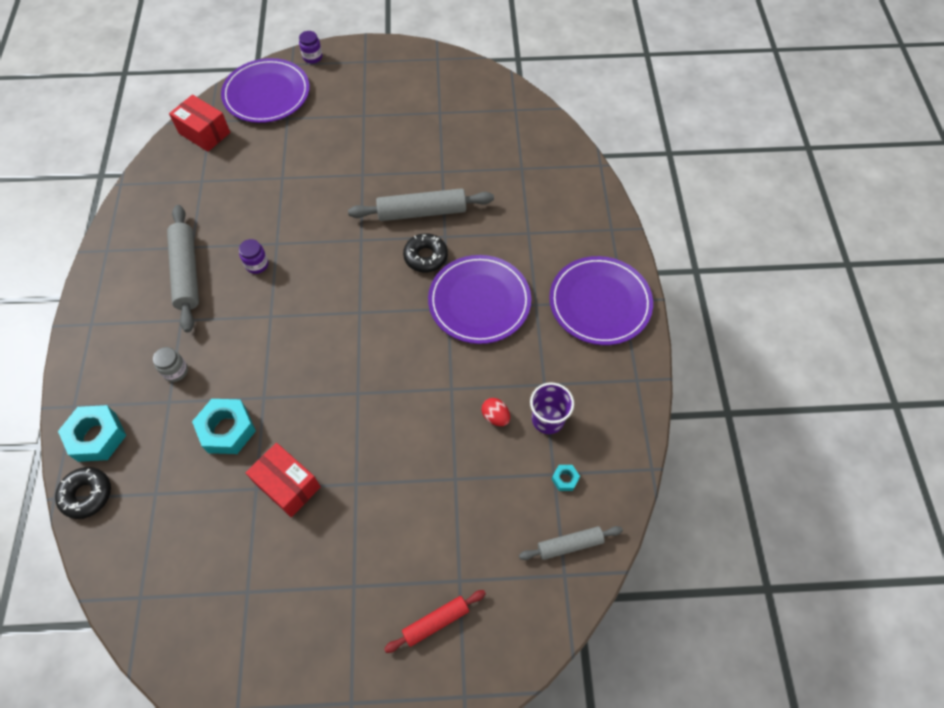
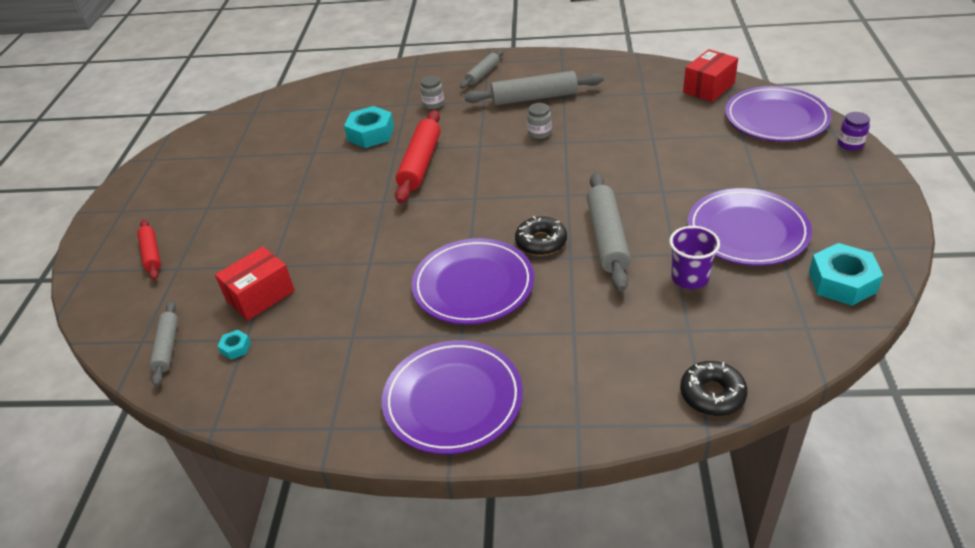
camera: 100 degrees right, 20 degrees down
(87, 495) = (340, 81): black donut -> black donut (712, 394)
(97, 437) = (385, 78): turquoise nut -> turquoise nut (842, 282)
(118, 326) = (482, 74): none -> grey rolling pin
(257, 264) = (539, 133): purple jar -> grey jar
(287, 485) = (309, 168): red box -> red box (260, 296)
(295, 367) = (421, 163): none -> red rolling pin
(417, 128) = (747, 231): none -> purple plate
(495, 417) = (326, 295): red egg -> none
(548, 419) = (308, 337): purple cup -> purple cup (690, 278)

